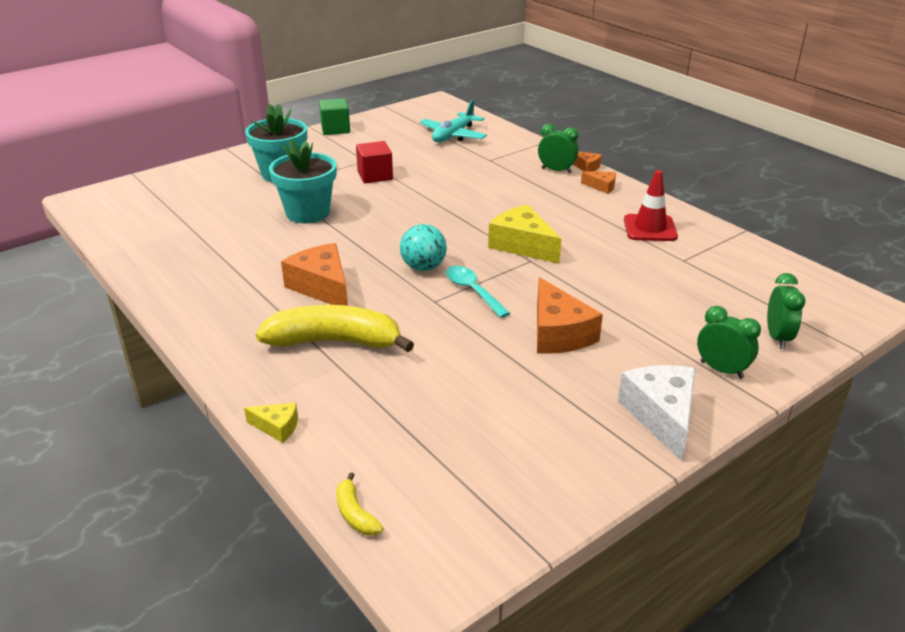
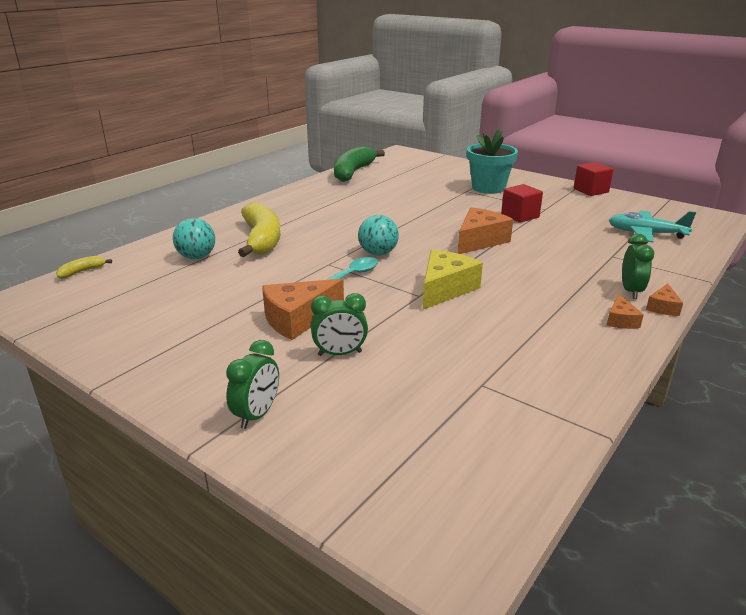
camera: 75 degrees right, 5 degrees down
(135, 246) = (353, 172): none -> green banana
(277, 427) = (167, 239): yellow cheese -> none
(308, 213) = (434, 205): turquoise flower pot -> none
(322, 287) = (330, 225): orange cheese -> orange cheese (480, 241)
(335, 129) = (591, 190): green cube -> red cube
(362, 398) = (197, 257): none -> turquoise ball
(650, 228) = (543, 357): red traffic cone -> none
(661, 416) = (177, 379): white cheese -> none
(777, 338) = (333, 459): green clock -> green clock (340, 353)

